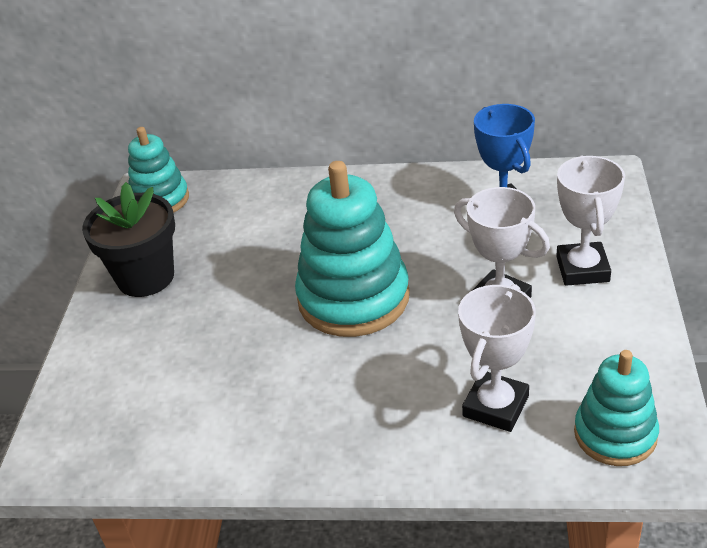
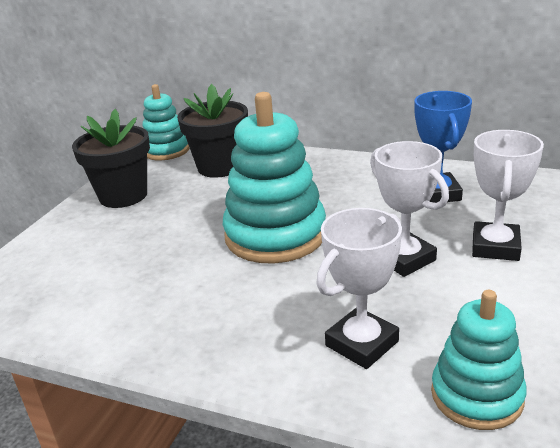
camera: 15 degrees right, 10 degrees down
(241, 214) = (220, 167): none -> black flower pot

